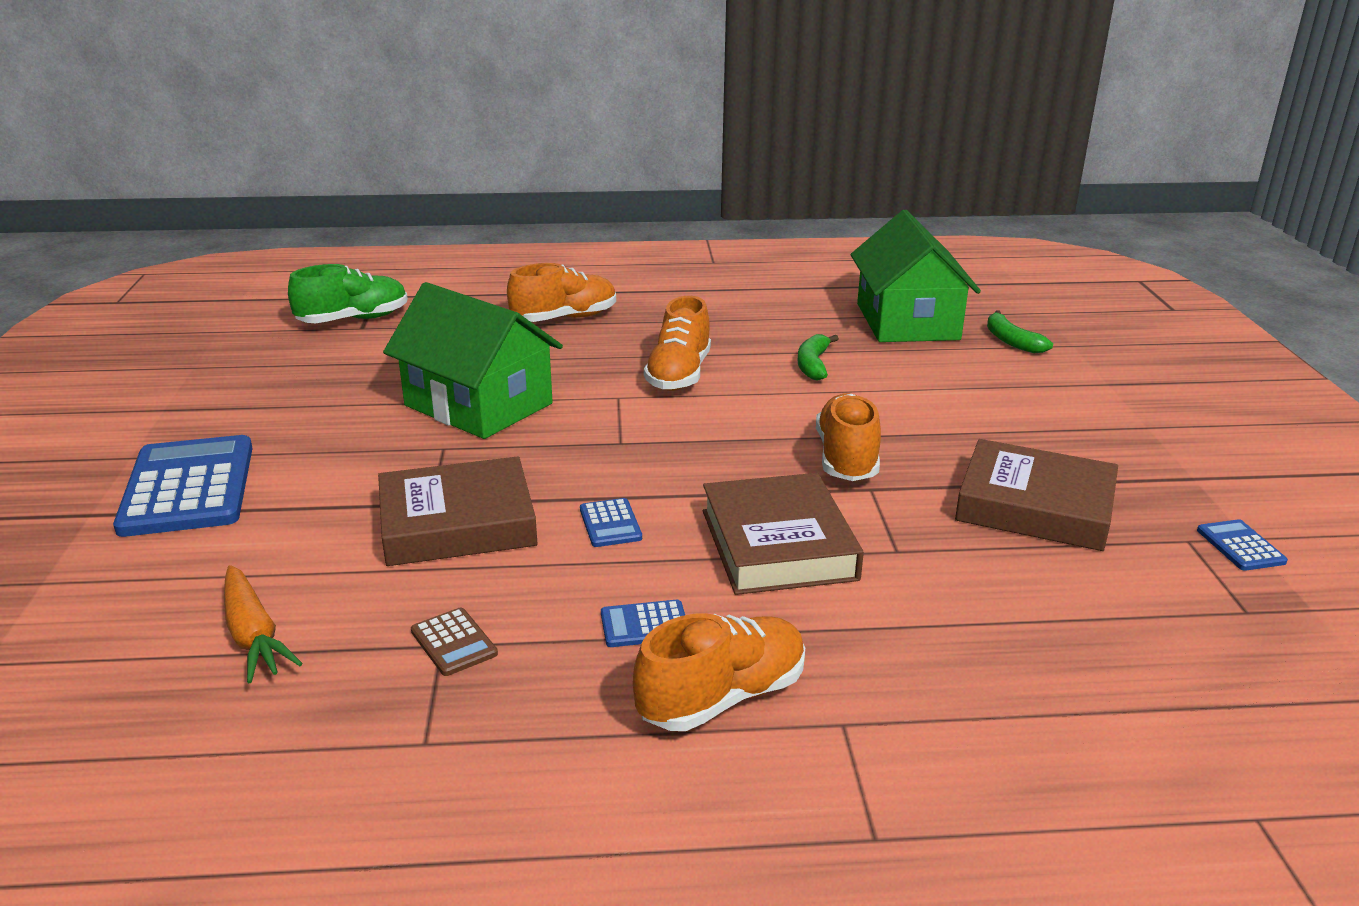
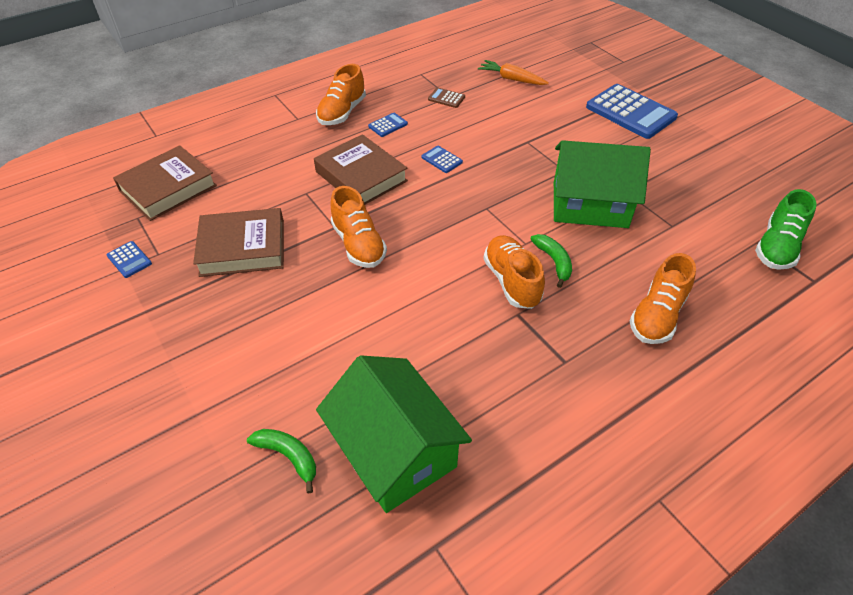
camera: 150 degrees right, 20 degrees up
(457, 523) = (504, 137): brown book -> brown book (168, 188)
(813, 365) = (433, 335): green banana -> green banana (554, 262)

